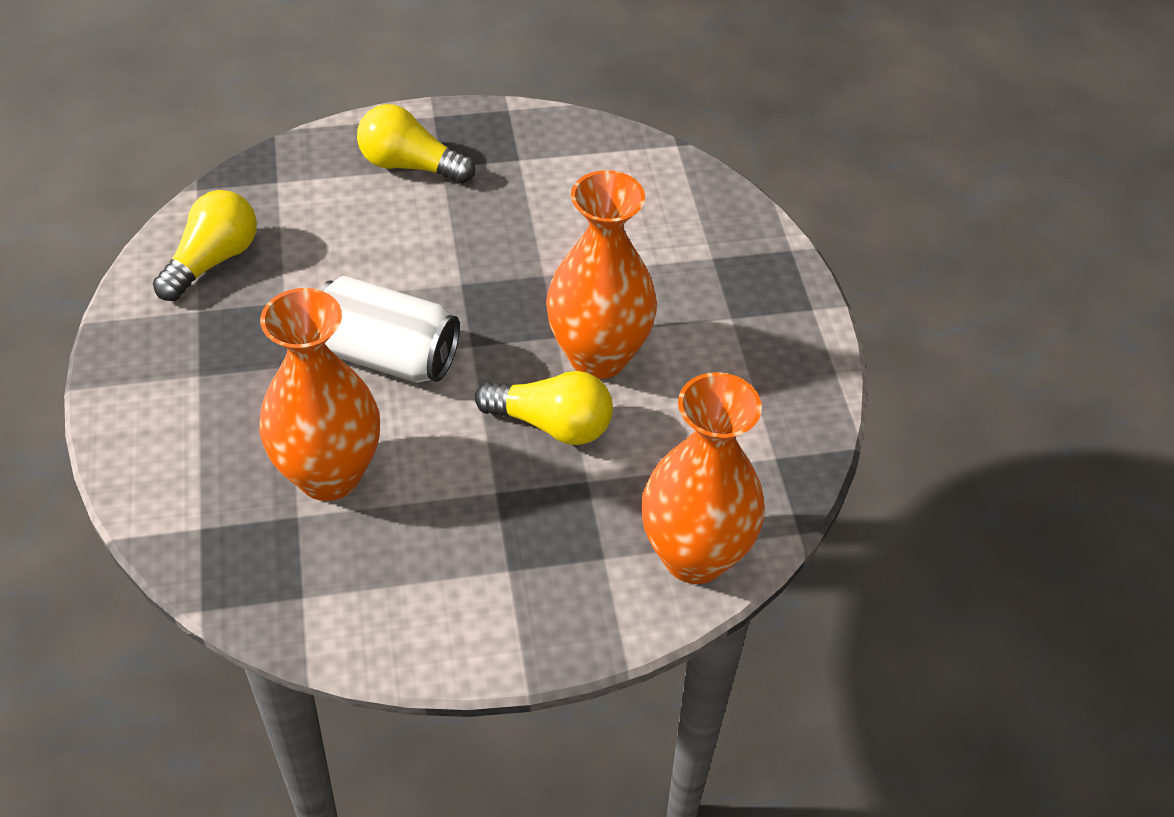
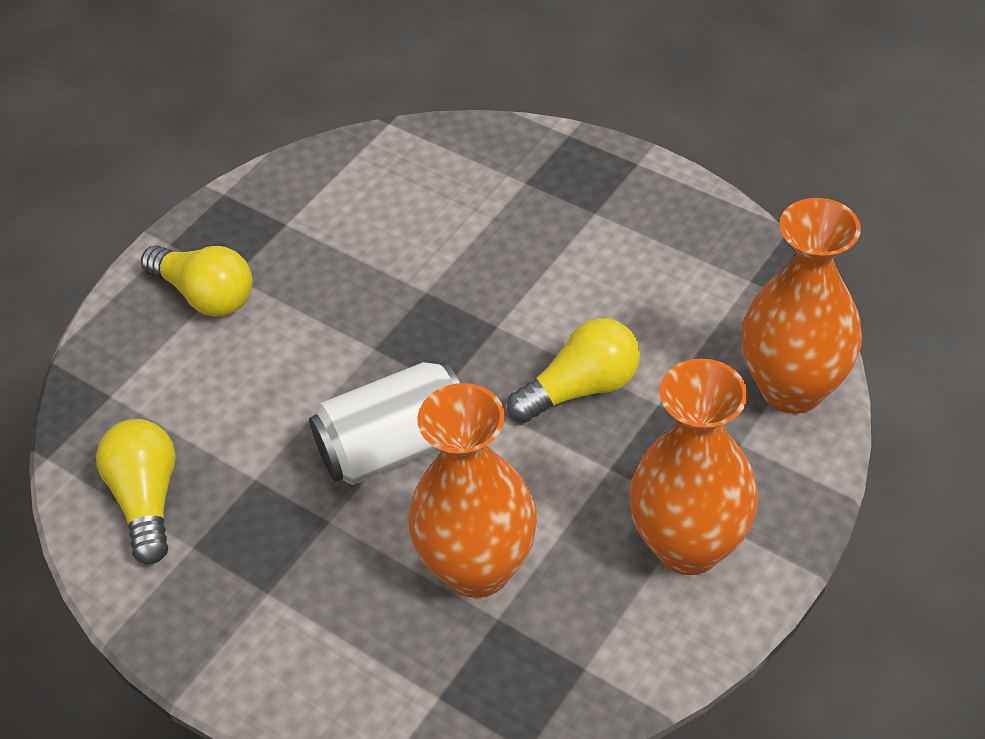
camera: 40 degrees left, 0 degrees up
(410, 165) = (205, 295): yellow light bulb -> yellow light bulb turned 120 degrees counterclockwise
(598, 356) = (545, 314): orange vase -> orange vase (688, 546)

